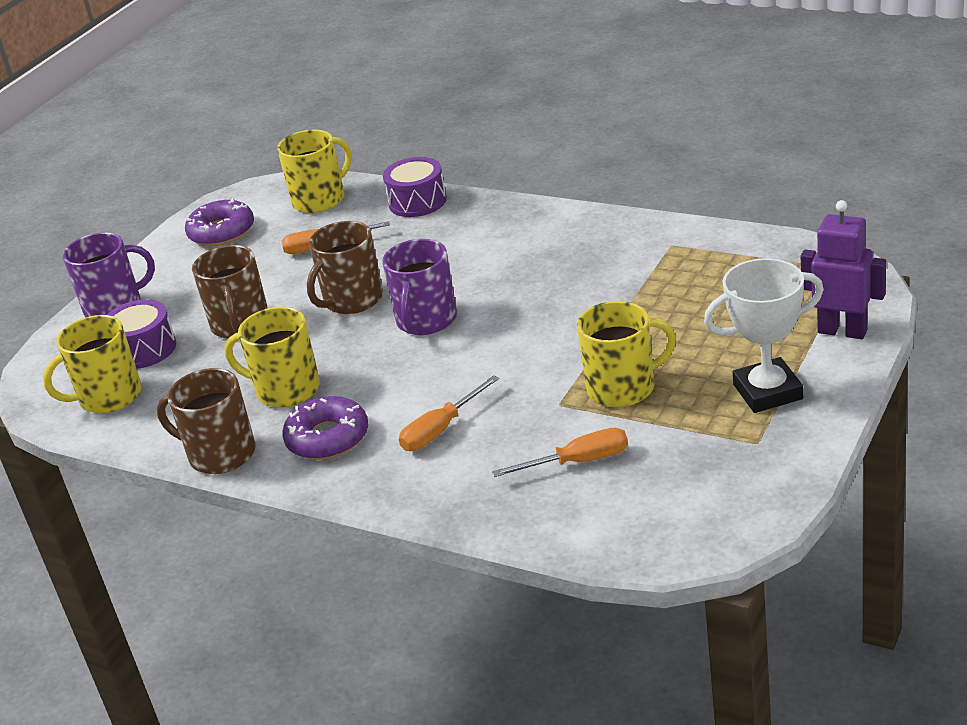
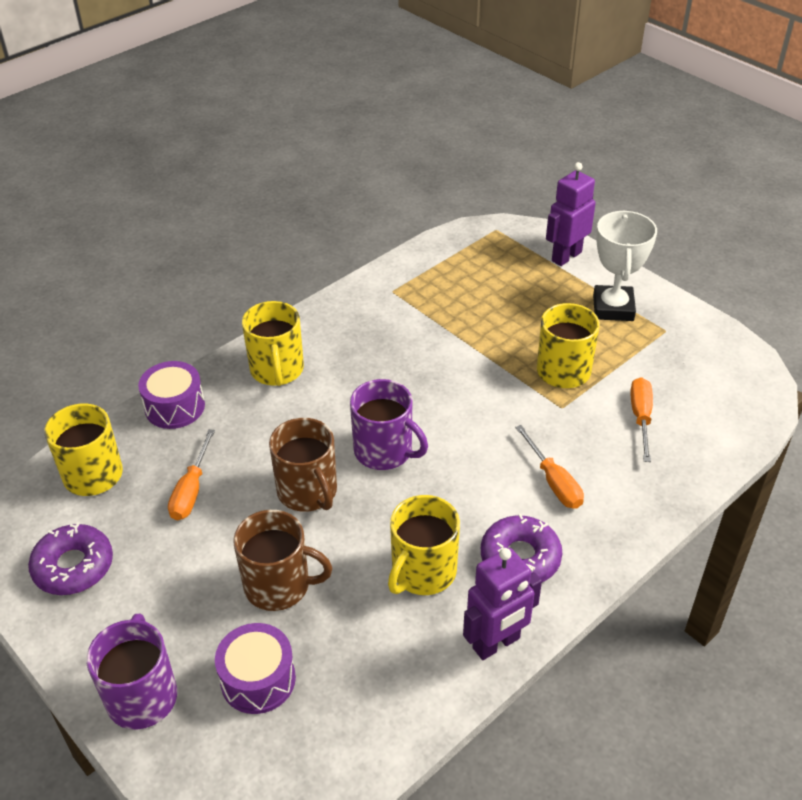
camera: 75 degrees left, 10 degrees up
(109, 397) = (328, 728): yellow mug -> yellow mug (277, 370)
(220, 454) = (496, 643): brown mug -> purple robot

